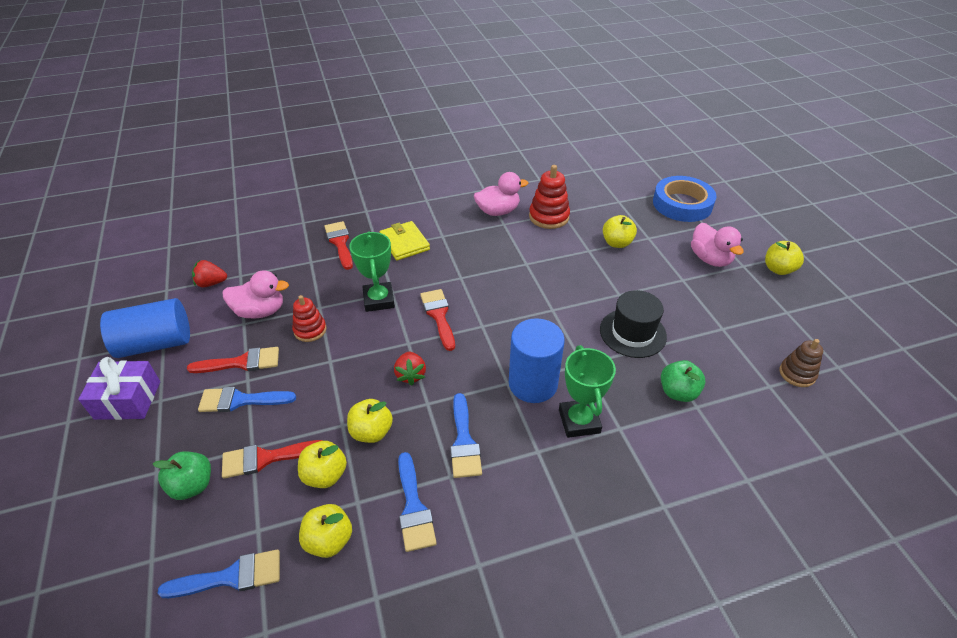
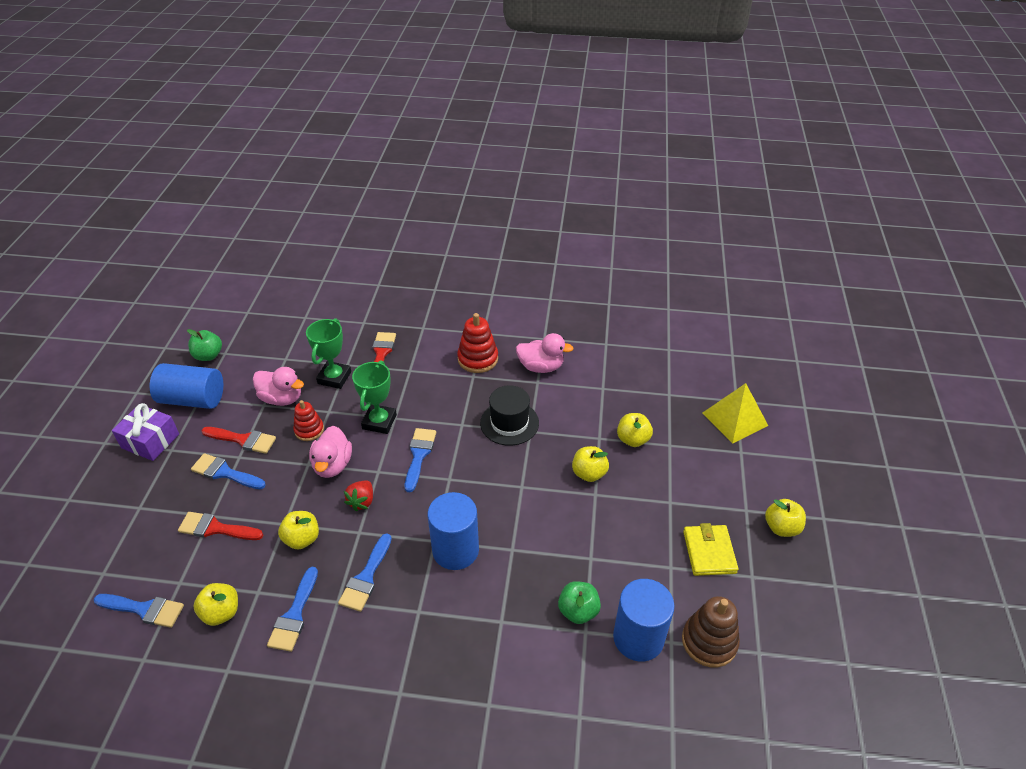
camera: 25 degrees right, 0 degrees up
(192, 485) = (156, 528): green apple -> green apple (208, 355)
(211, 283) = (260, 359): red strawberry -> none
(325, 475) = (248, 560): yellow apple -> yellow apple (589, 473)
(404, 243) = (435, 372): yellow wallet -> yellow wallet (709, 552)
(439, 316) = (419, 455): red brush -> blue brush
(549, 217) = (586, 388): red stacking toy -> red stacking toy (478, 359)
(579, 421) = (471, 600): green trophy -> green trophy (334, 378)
(632, 333) = (579, 537): black hat -> black hat (509, 423)
(682, 204) = (734, 419): blue tape -> yellow pyramid
(710, 259) = (716, 490): pink duck -> pink duck (332, 465)
(742, 394) = (638, 638): none -> blue cylinder
(797, 374) = (709, 641): brown stacking toy -> brown stacking toy, size x1.51

